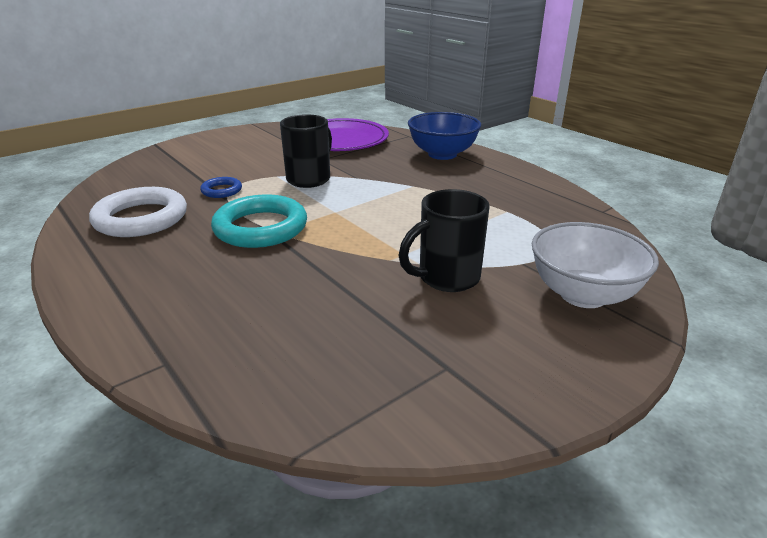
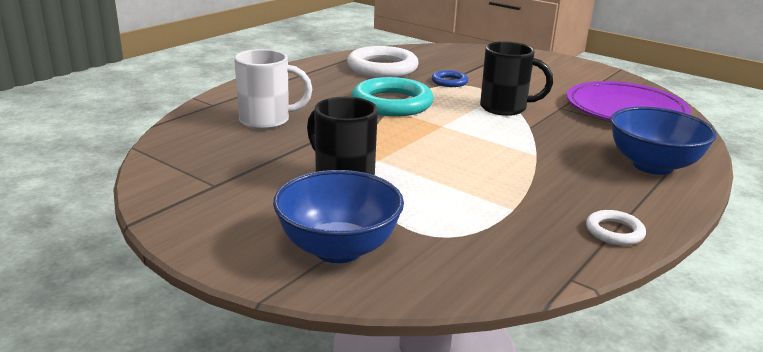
camera: 75 degrees right, 5 degrees down
(262, 315) = (267, 121): none -> white mug
(539, 186) = (614, 232): none -> white ring
(583, 294) = (338, 249): white bowl -> blue bowl

